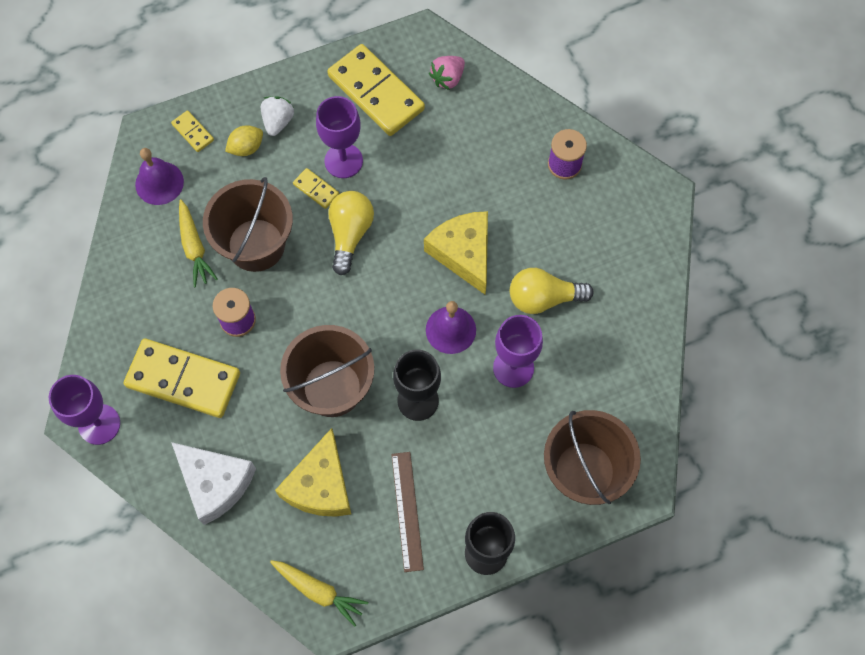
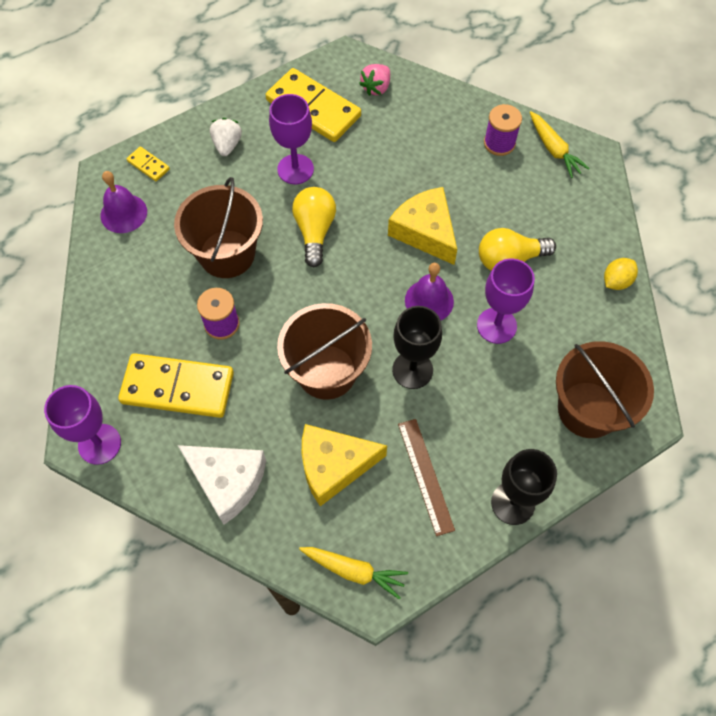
camera: 10 degrees left, 5 degrees down
(194, 247) = (167, 265): yellow carrot -> yellow carrot (554, 149)
(246, 148) = (201, 171): yellow lemon -> yellow lemon (616, 281)
(316, 189) = (274, 197): yellow domino -> none
(320, 485) = (334, 466): yellow cheese -> yellow cheese turned 75 degrees clockwise

